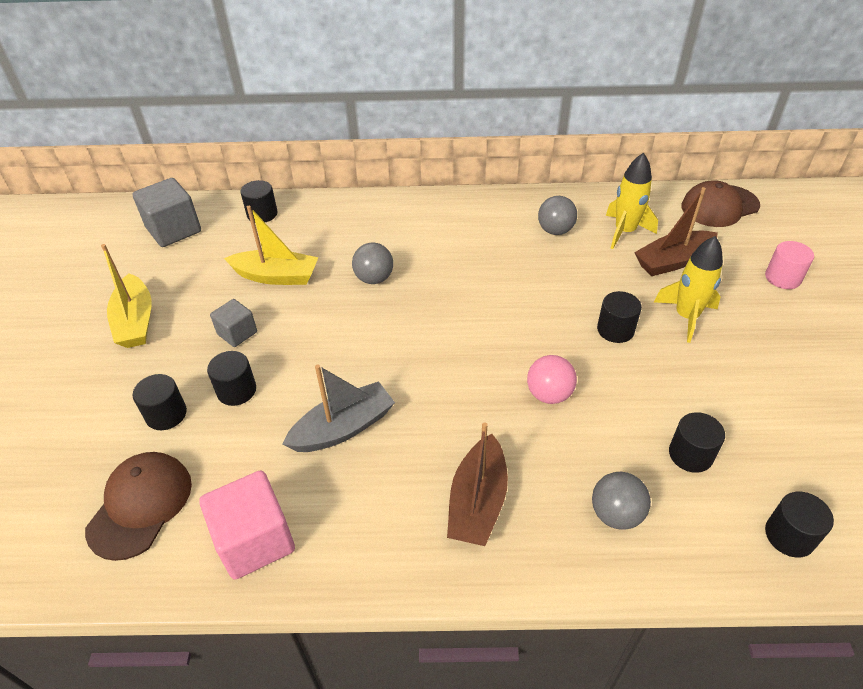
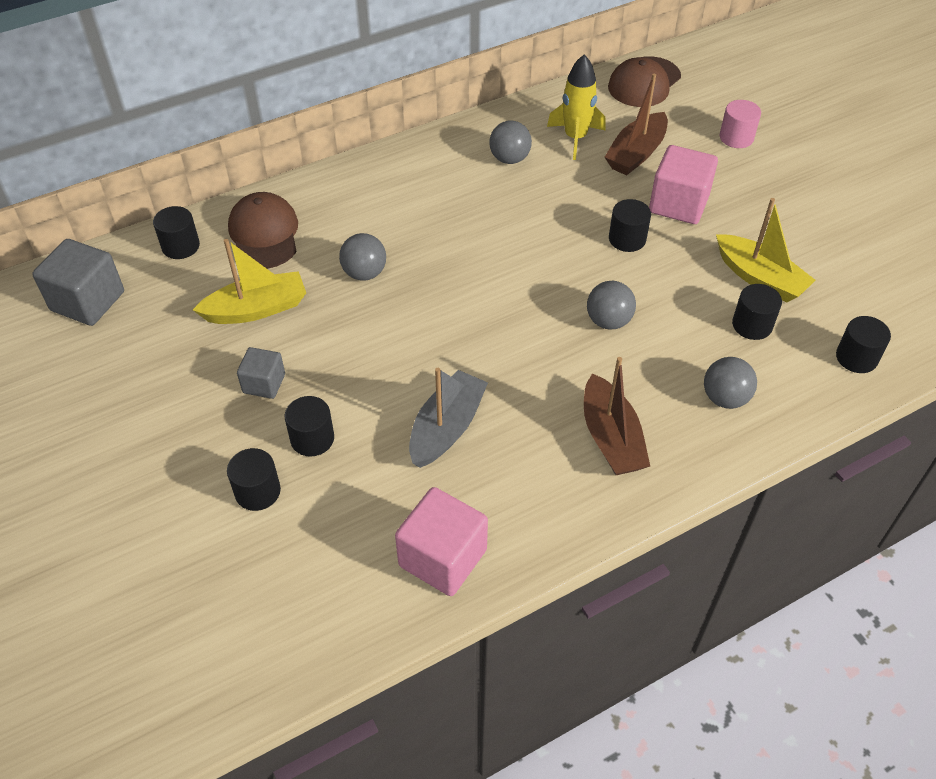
camera: 30 degrees left, 5 degrees up
(136, 321) = (136, 416): yellow boat -> yellow boat (759, 278)
(140, 505) = (307, 581): brown cap -> brown cap (264, 234)
(549, 394) = (608, 321): pink ball -> grey ball
(686, 317) = (678, 204): yellow rocket -> pink cube

